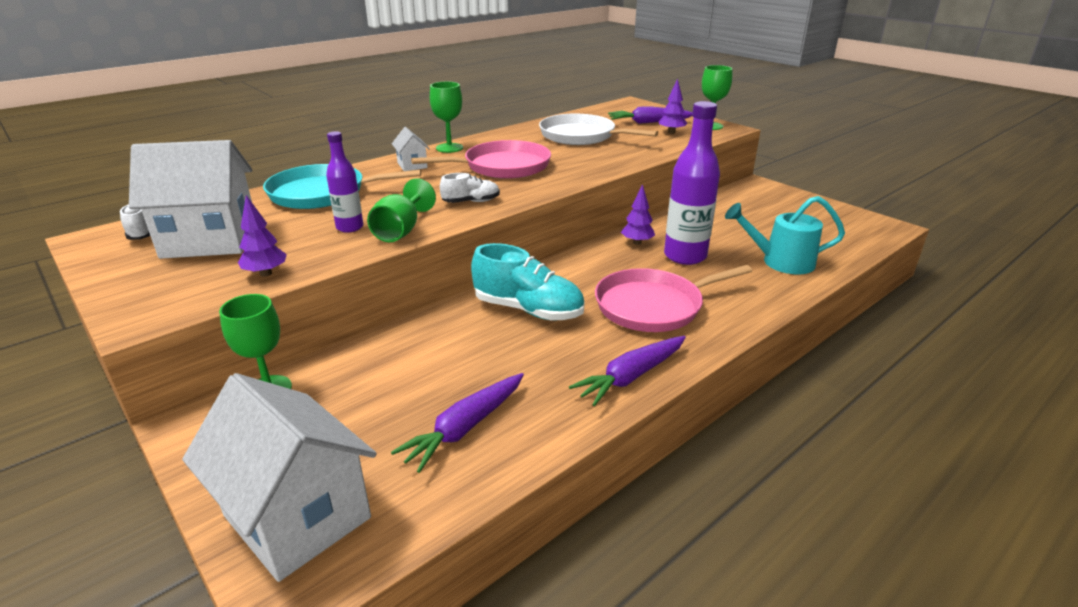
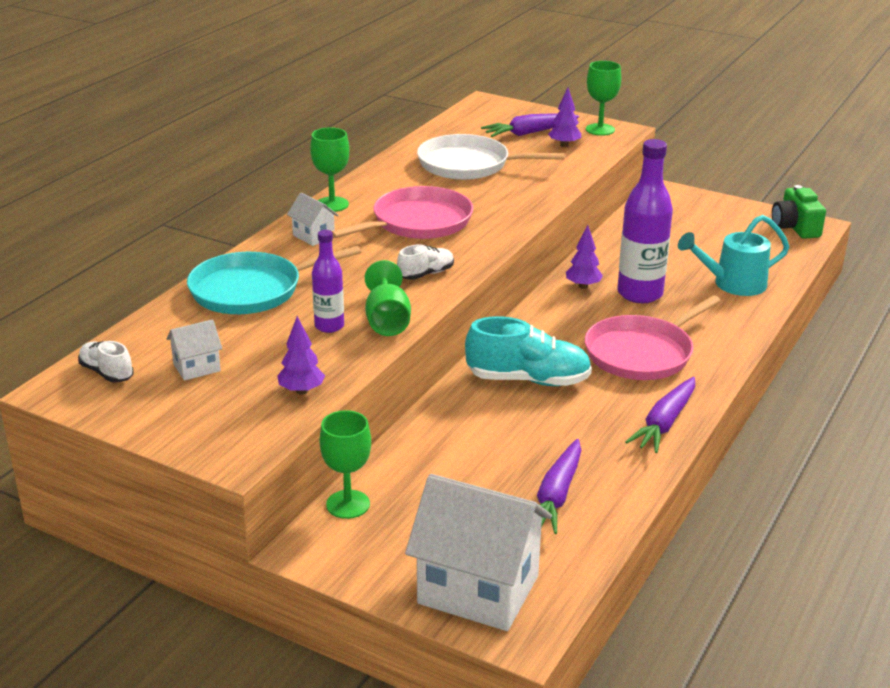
camera: 20 degrees left, 0 degrees up
(210, 240) = (197, 367): white house -> white house, size x0.45
(868, 225) = (795, 227): none -> green camera

